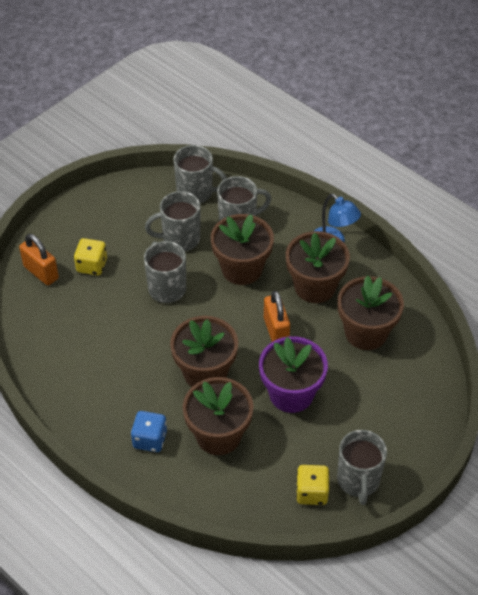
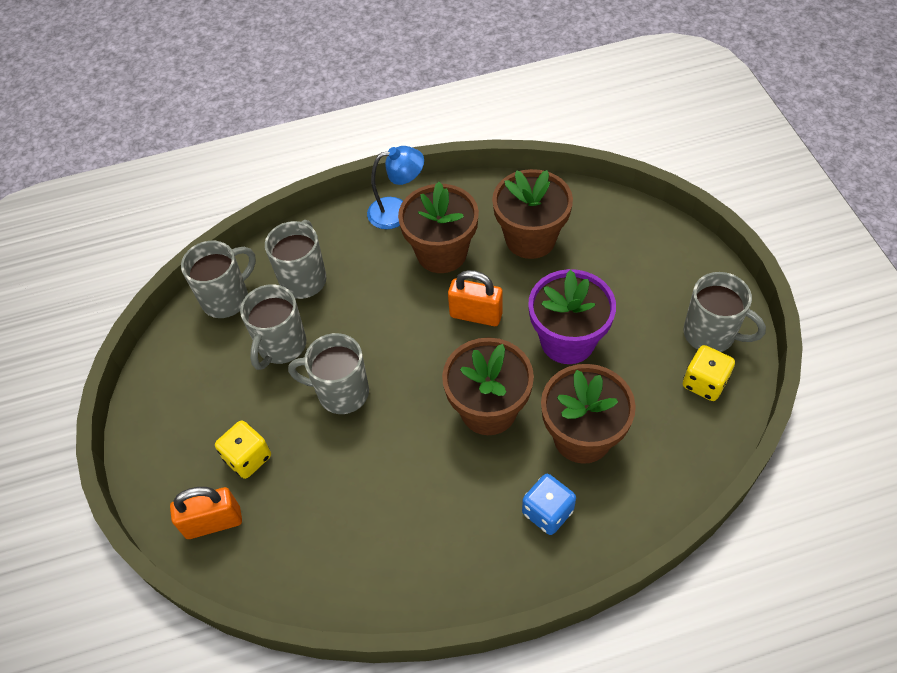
camera: 55 degrees left, 5 degrees up
(242, 269) = (369, 306): brown flower pot -> none

